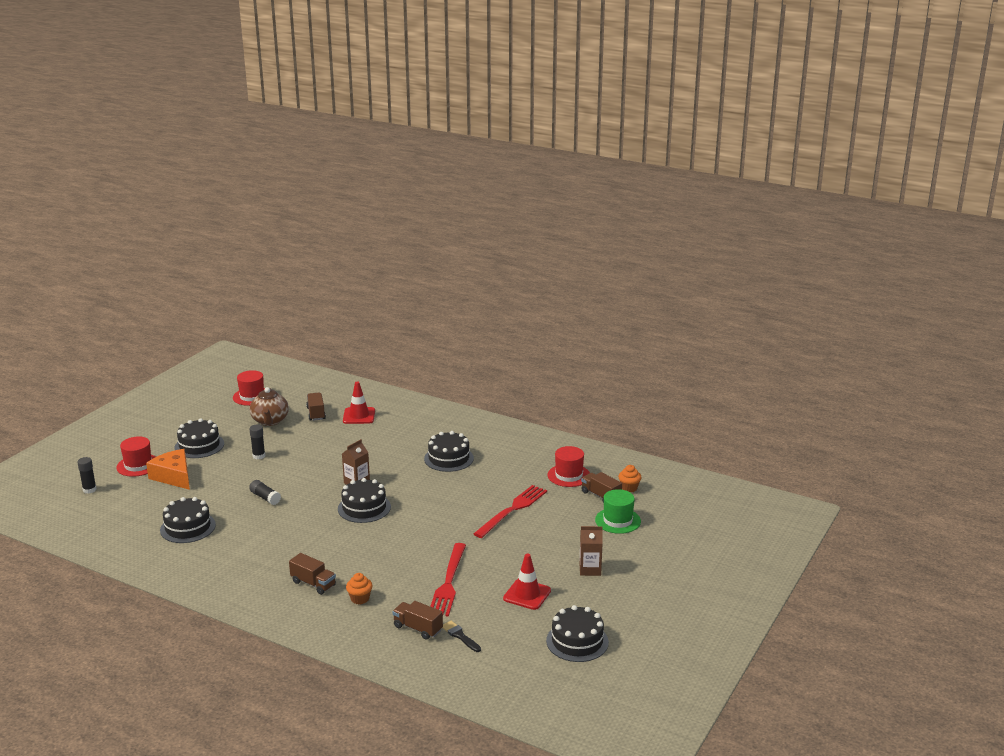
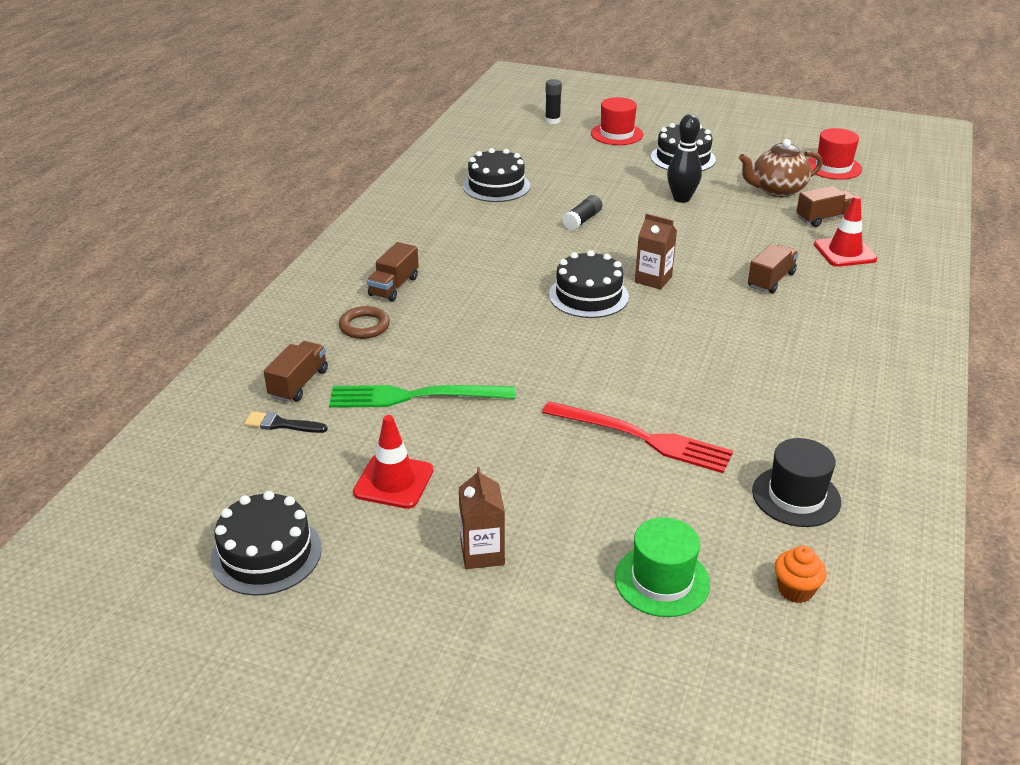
camera: 80 degrees right, 10 degrees up
(174, 476) = (603, 157): orange cheese -> none
(259, 456) = (681, 198): black glue stick -> black bowling pin
(360, 599) = (364, 326): orange cupcake -> brown ring
(448, 582) = (414, 396): red fork -> green fork
(449, 458) = (771, 350): black cake -> none
(460, 636) = (281, 424): black brush -> black brush turned 120 degrees counterclockwise
(569, 475) = (796, 496): red hat -> black hat
(601, 496) = (743, 548): brown truck -> brown truck (771, 280)

